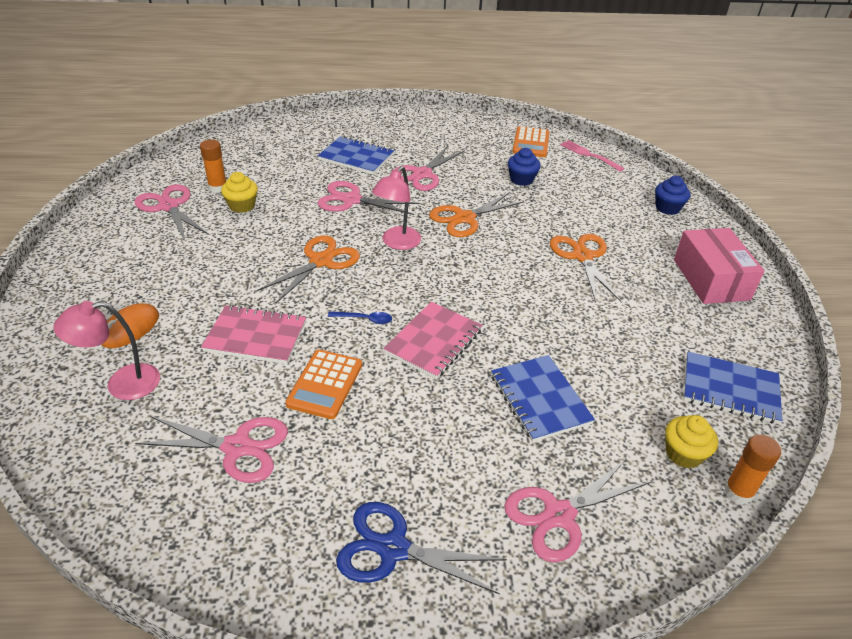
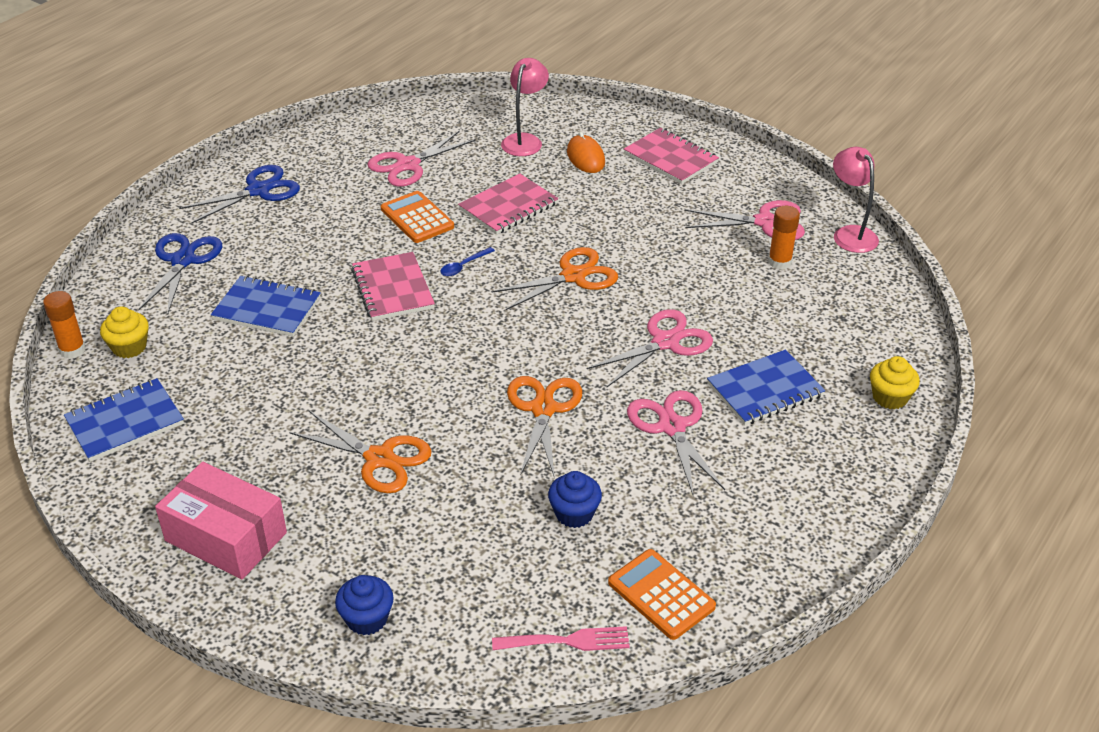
camera: 130 degrees right, 0 degrees up
(98, 280) = (670, 158): none -> pink notebook
(242, 206) = (725, 265): yellow cupcake -> yellow cupcake (890, 397)
(321, 261) = (573, 276): orange scissors -> orange scissors turned 105 degrees counterclockwise
(397, 243) = (551, 336): pink lamp -> pink lamp (850, 234)
(559, 515) = (183, 261): pink scissors -> blue scissors

